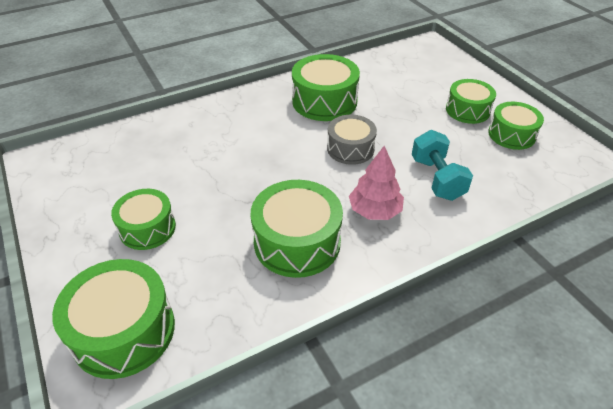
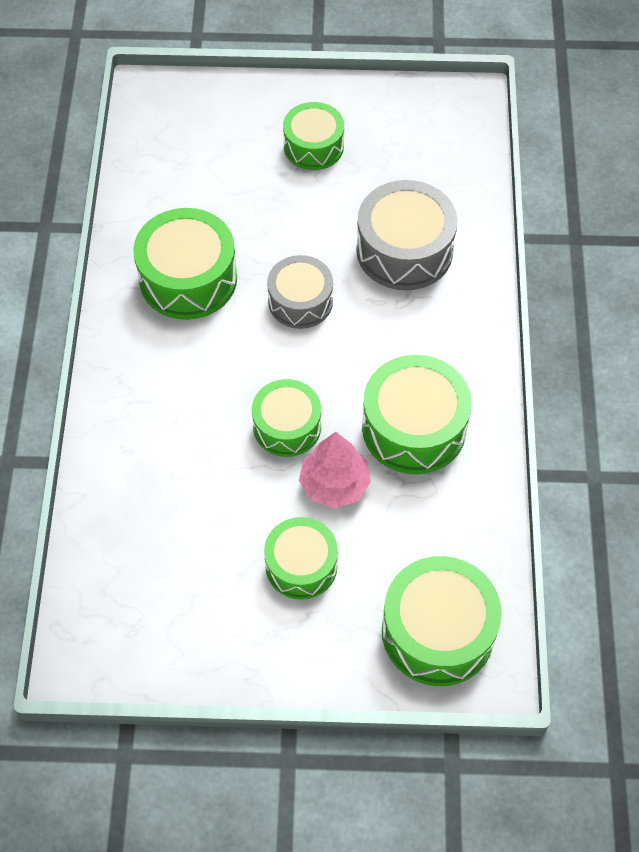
camera: 60 degrees left, 15 degrees up
(375, 210) = (414, 334): pink tree -> pink tree (334, 484)
(437, 179) = (404, 250): turquoise dumbbell -> grey drum
(511, 134) = (383, 137): green drum -> green drum (287, 426)

